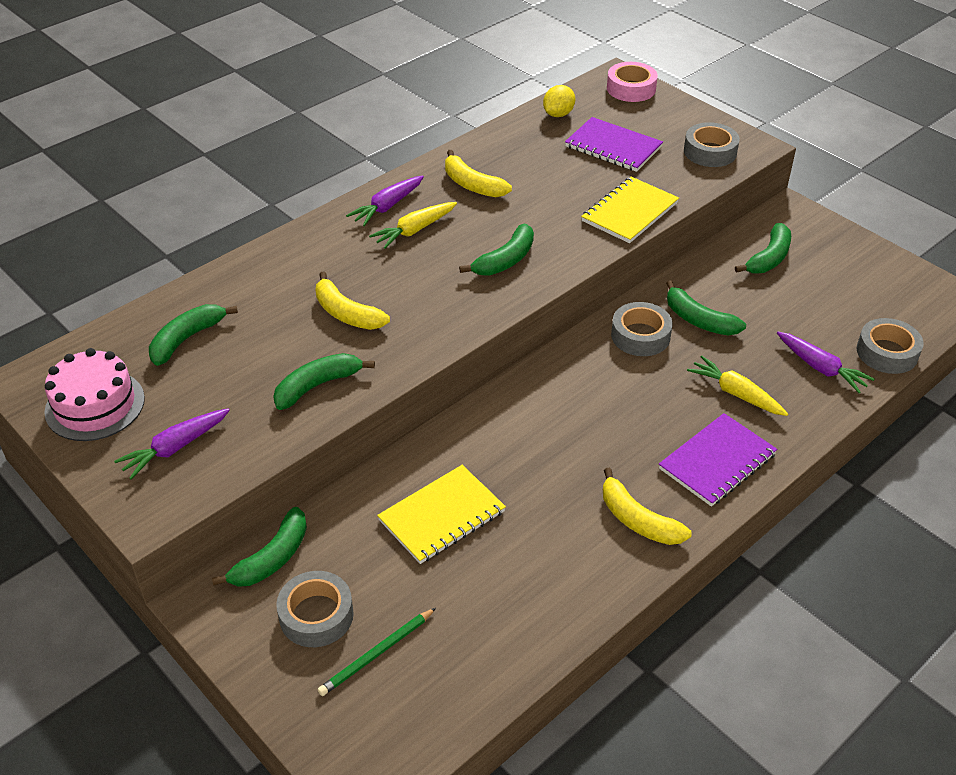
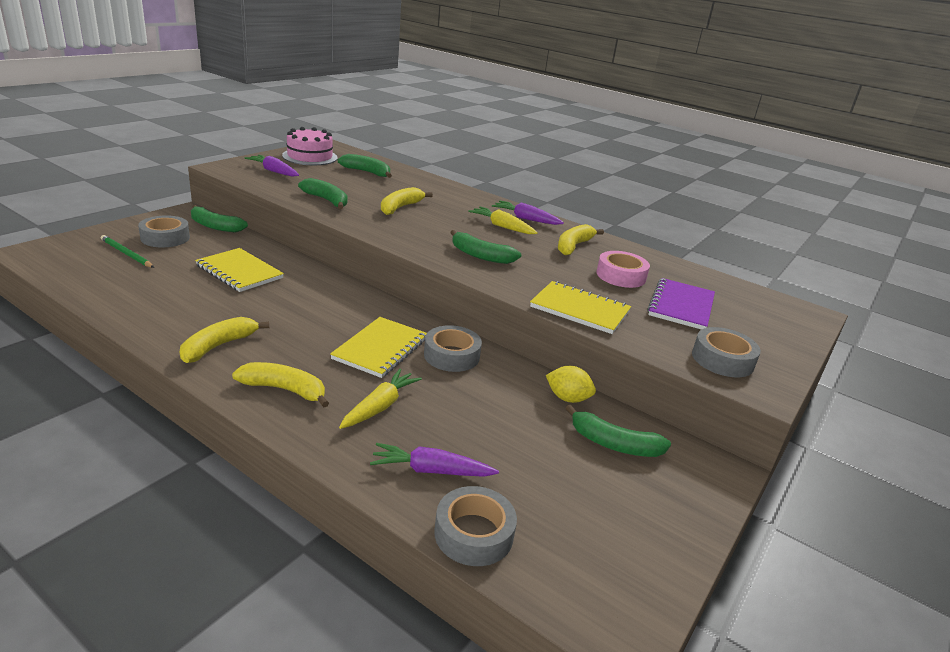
camera: 75 degrees right, 15 degrees down
(558, 114) = (710, 282): yellow lemon -> yellow lemon (567, 398)
(631, 88) = (796, 319): pink tape -> pink tape (621, 276)
(632, 387) = (380, 349): none -> yellow notebook
(699, 320) = (486, 389): green banana -> none
(717, 461) = (284, 390): purple notebook -> yellow banana
(821, 368) = (431, 470): purple carrot -> purple carrot turned 60 degrees clockwise

